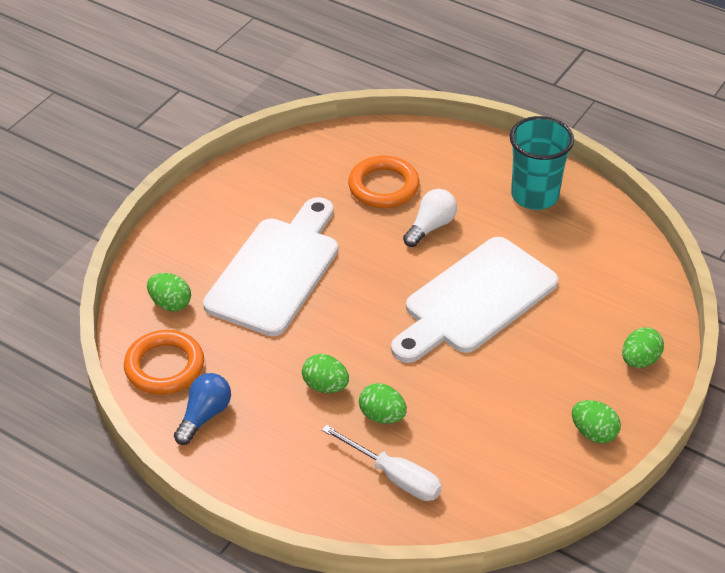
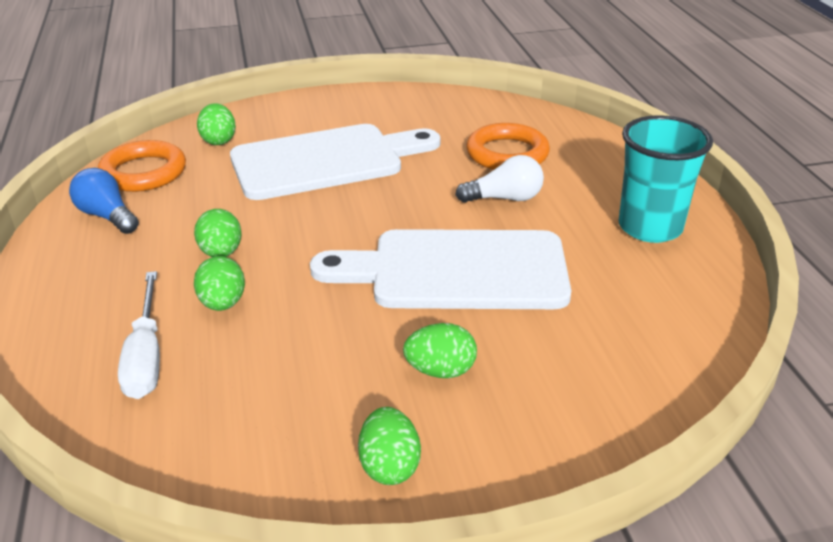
camera: 45 degrees right, 10 degrees down
(204, 416) = (107, 216): blue light bulb -> blue light bulb turned 120 degrees counterclockwise
(639, 360) = (557, 433): green egg -> green egg (440, 371)

